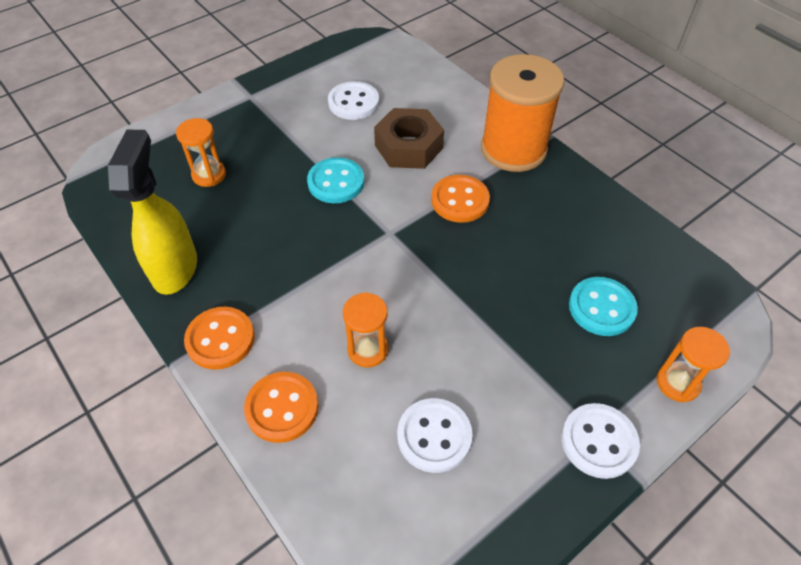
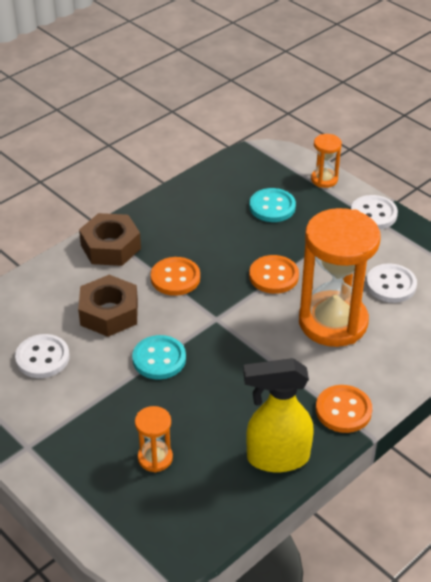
camera: 95 degrees left, 10 degrees down
(282, 408) = (392, 363): orange button -> orange button (273, 276)
(368, 350) = (333, 322): orange hourglass -> orange hourglass, size x2.23
(513, 149) = (110, 247): orange spool -> brown nut

